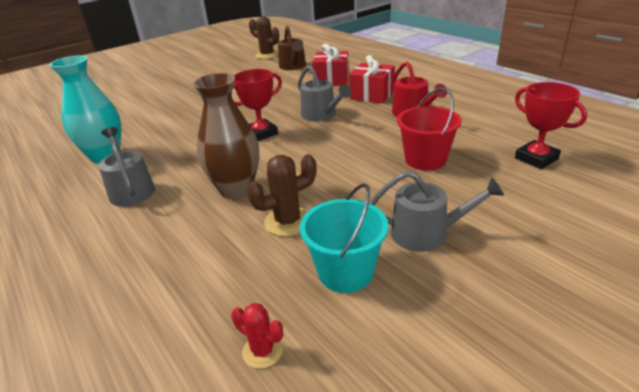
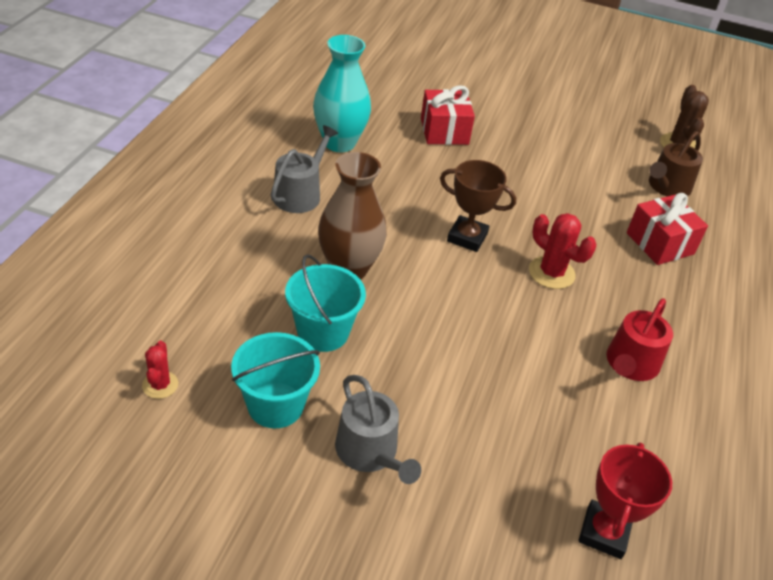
camera: 50 degrees right, 10 degrees up
(261, 133) = (467, 237): red trophy -> brown trophy
(288, 221) = (323, 332): brown cactus -> turquoise bucket
(321, 115) = (551, 273): grey watering can -> red cactus
(372, 95) = (649, 303): red gift -> red gift (444, 131)
(425, 160) = (516, 412): red bucket -> none

